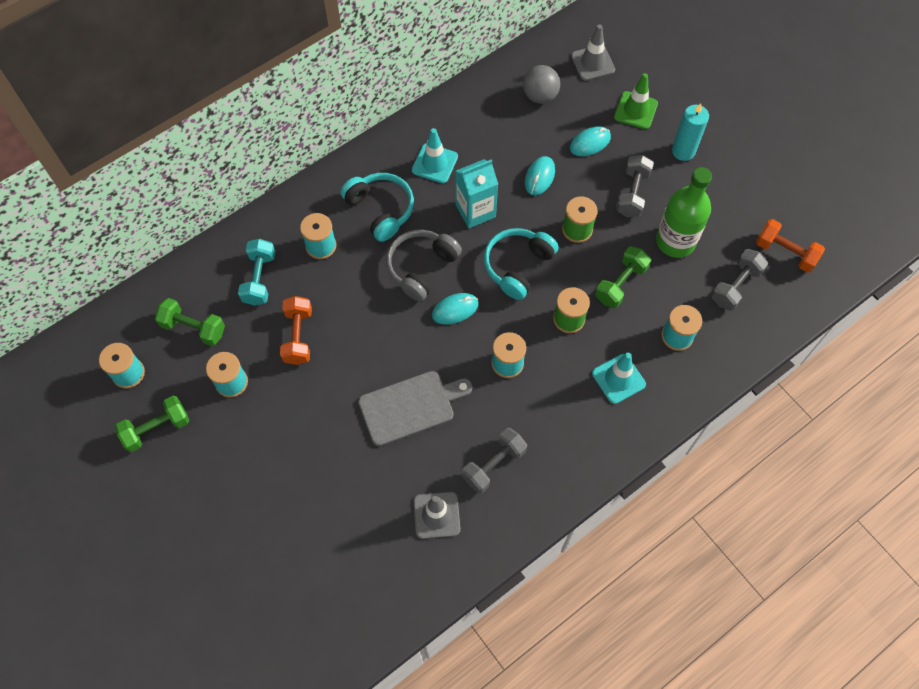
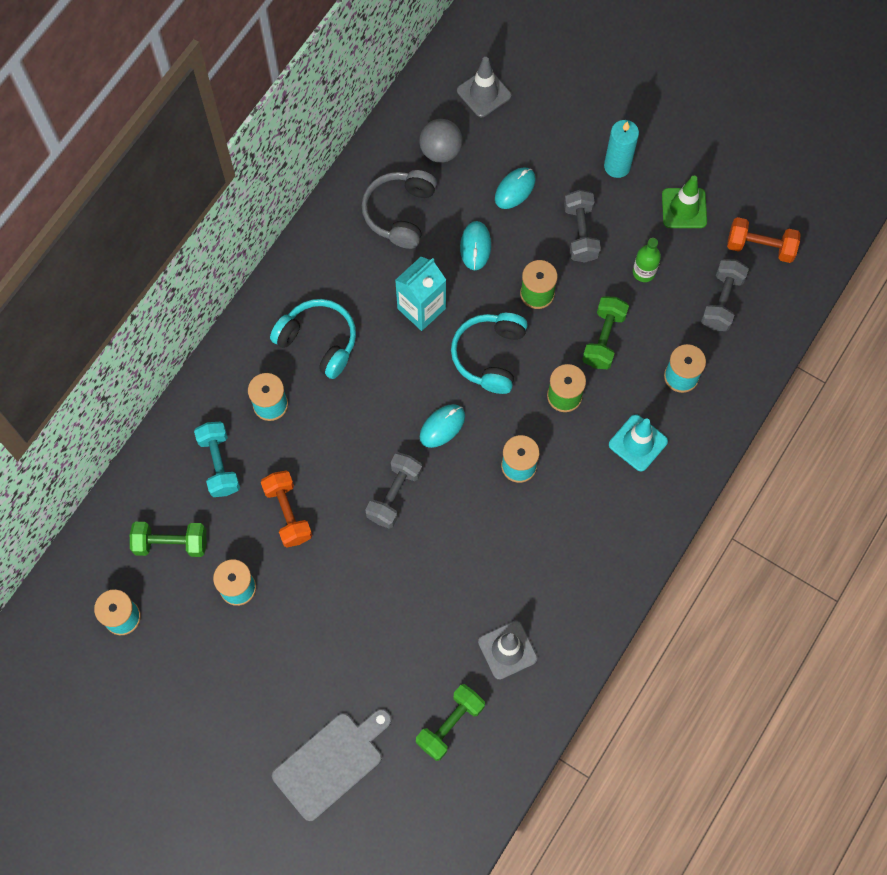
camera: 20 degrees left, 5 degrees up
(156, 428) = (179, 665): green dumbbell -> green dumbbell (450, 724)
(410, 406) = (437, 547): grey cutting board -> grey cutting board (331, 762)
(421, 267) = (388, 392): grey headphones -> grey headphones (400, 213)
(434, 163) = (356, 268): turquoise traffic cone -> none
(493, 465) = (545, 578): grey dumbbell -> grey dumbbell (394, 495)
(635, 110) = (550, 135): green traffic cone -> green traffic cone (684, 208)
(675, 241) = (644, 272): green bottle -> green bottle, size x0.52

